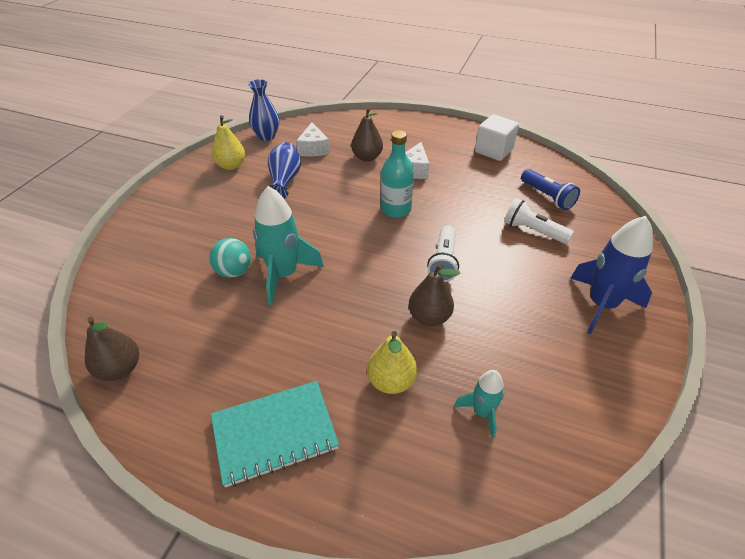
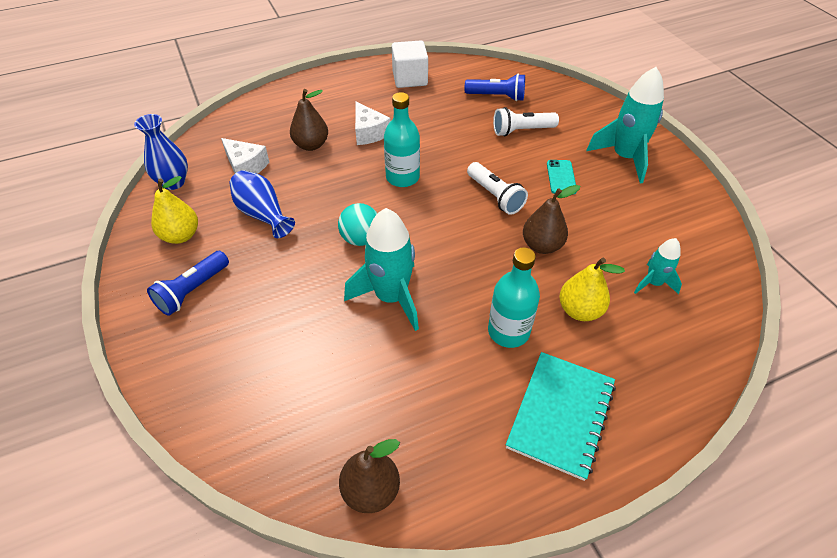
camera: 45 degrees left, 5 degrees up
(197, 197) = (192, 291): none -> blue flashlight
(234, 271) = (343, 328): turquoise ball -> turquoise ball (360, 239)
(321, 352) = (508, 331): none -> turquoise bottle
(517, 282) = (561, 177): none -> turquoise phone
(601, 305) = (624, 158): blue rocket -> turquoise rocket

